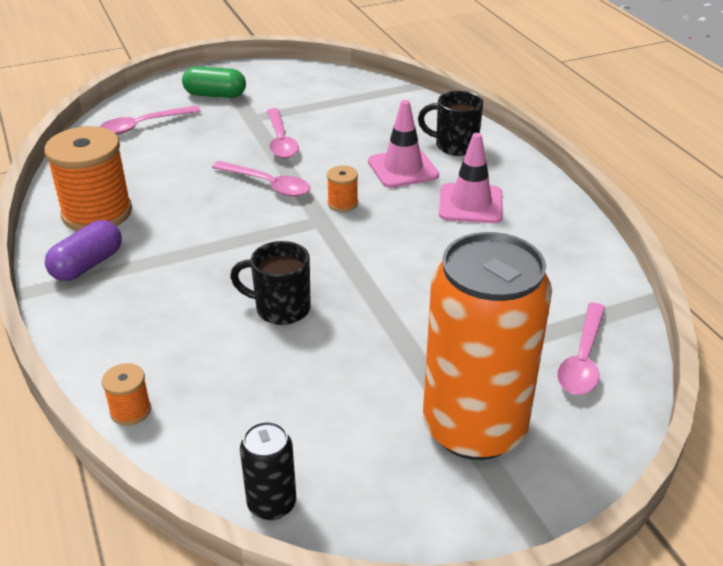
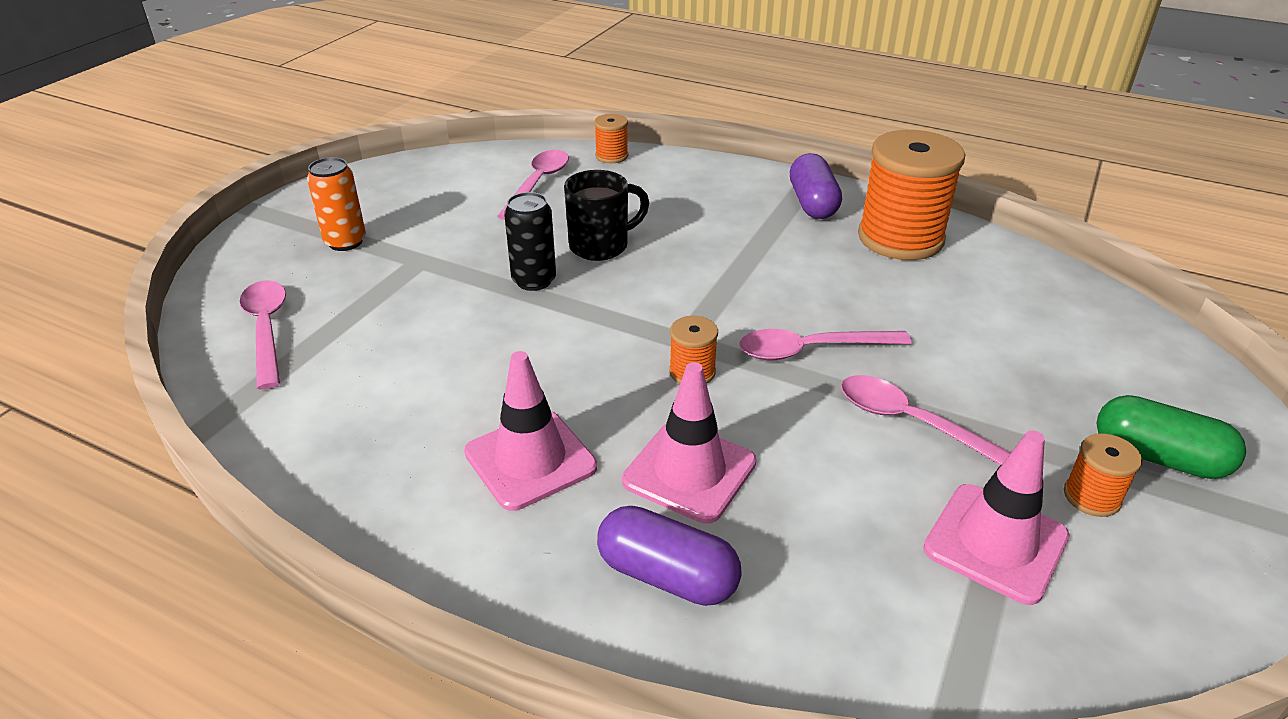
camera: 140 degrees right, 0 degrees up
(143, 125) = (1100, 348): pink spoon -> pink spoon (538, 184)
(215, 95) = (1158, 457): green capsule -> green capsule turned 60 degrees clockwise
(264, 98) = (1091, 497): none -> orange spool
(272, 504) = (457, 159): black can -> black can (534, 281)
(322, 105) = (995, 543): none -> pink traffic cone
(454, 146) = (667, 575): black mug -> purple capsule
(474, 428) = (345, 242): orange can -> orange can, size x0.43

